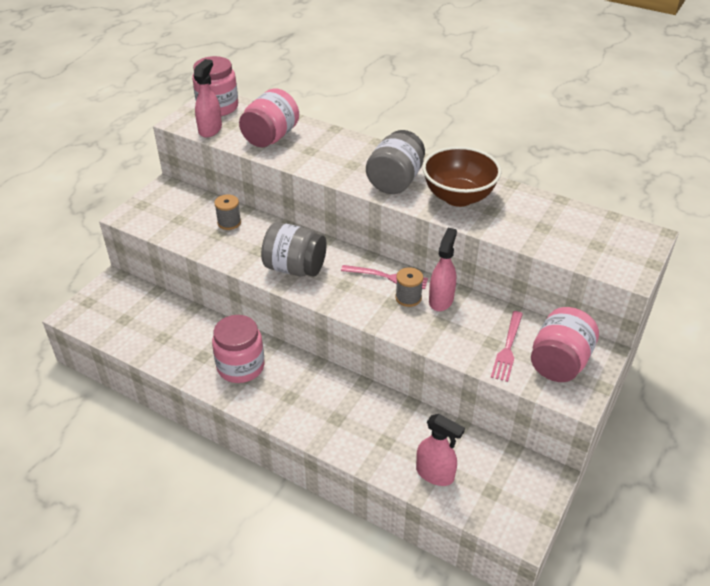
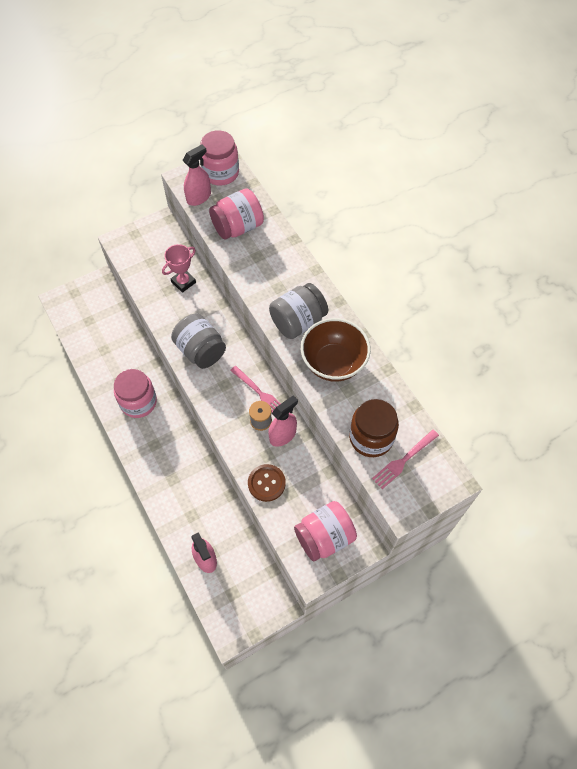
camera: 30 degrees right, 20 degrees up
(229, 223) = (183, 282): grey spool -> pink trophy
(461, 345) = (266, 483): none -> brown button
(507, 348) = (297, 504): pink fork -> pink fork (404, 460)
(547, 235) = (371, 437): none -> brown jar

